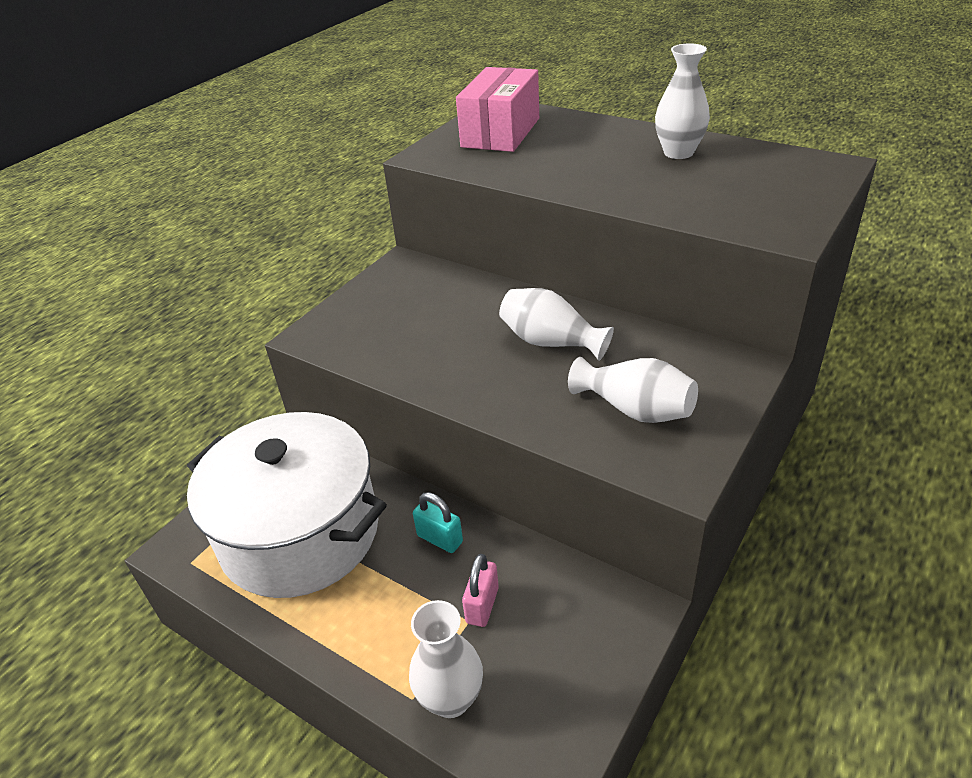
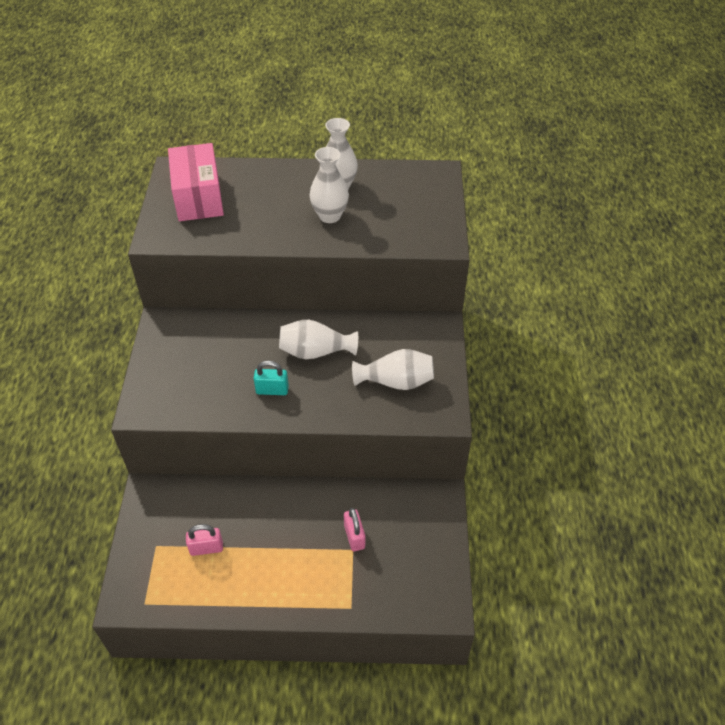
camera: 35 degrees left, 10 degrees up
(300, 533) = (206, 548): white pot -> pink padlock
(440, 539) = (301, 509): turquoise padlock -> turquoise padlock (272, 390)
(451, 699) = (372, 596): white vase -> white vase (330, 216)

